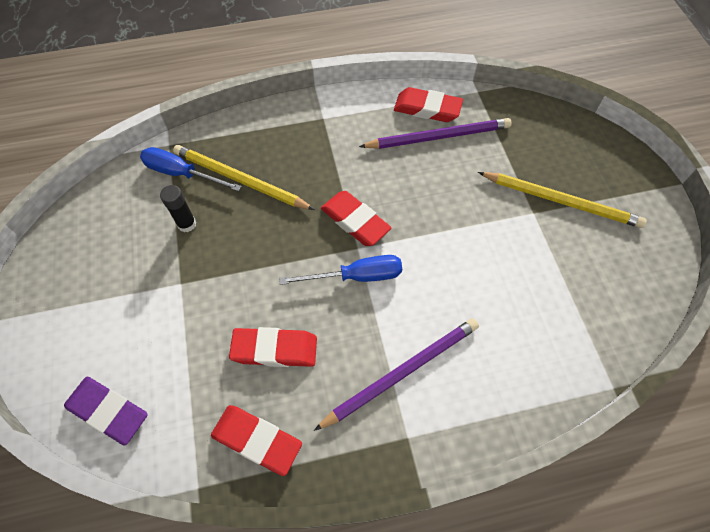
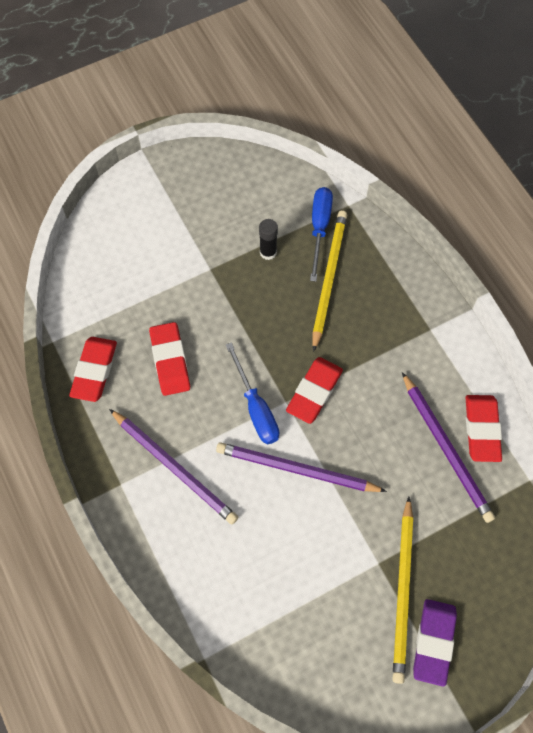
camera: 75 degrees right, 5 degrees up
(108, 411) = (94, 261): purple eraser -> purple eraser (433, 642)
(430, 256) = (296, 469): none -> purple pencil

